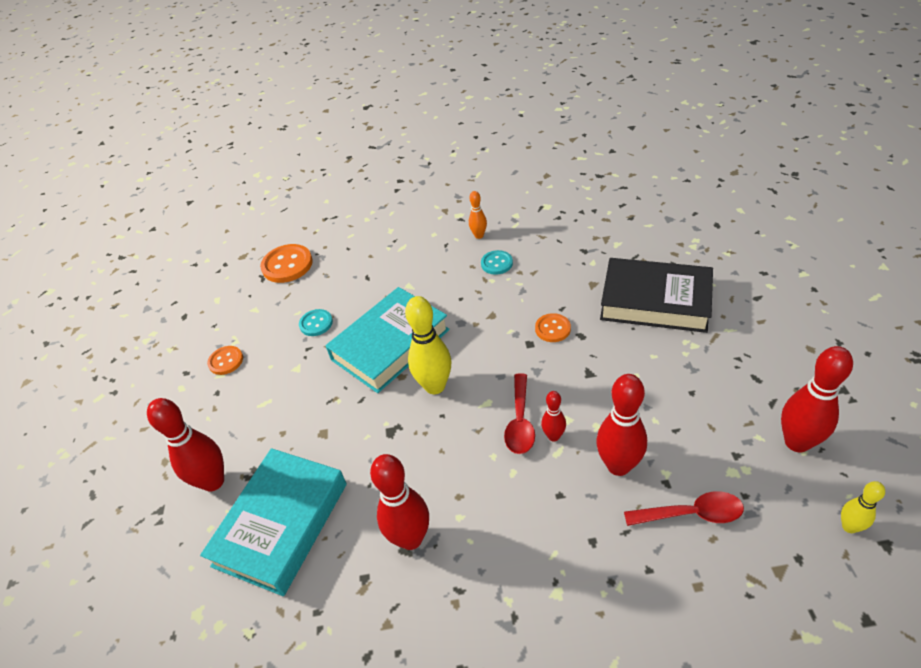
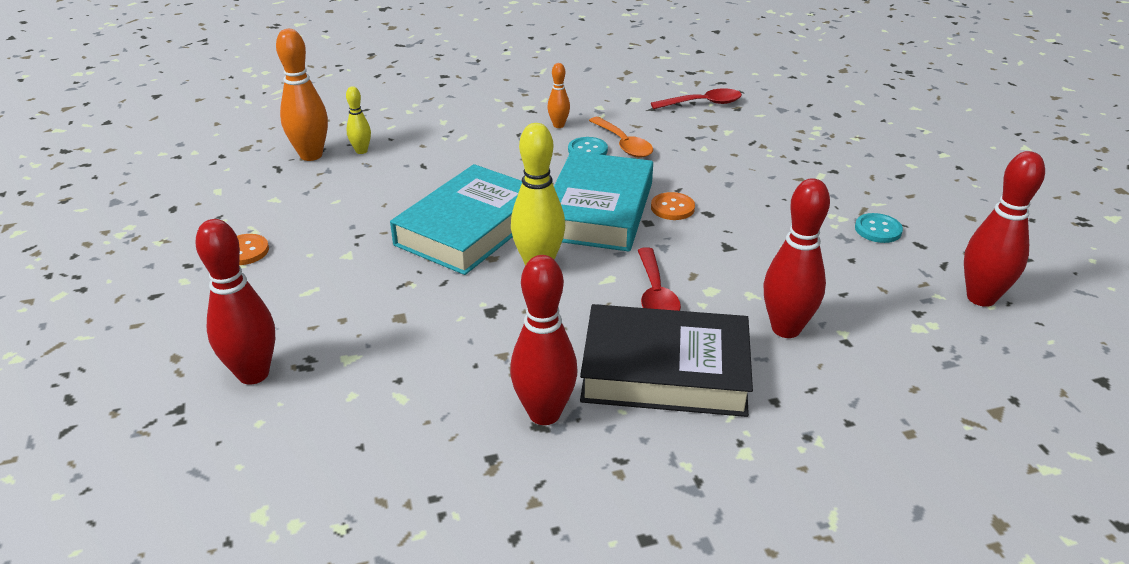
camera: 15 degrees left, 10 degrees down
(281, 524) = (362, 411): turquoise book -> turquoise book (598, 210)
(287, 265) = (311, 155): orange button -> orange bowling pin
(316, 323) = (364, 211): turquoise button -> turquoise button (878, 230)
(527, 257) = (623, 144): none -> orange spoon
(553, 436) = (700, 306): red bowling pin -> none
(655, 301) = (786, 181): black book -> black book (665, 371)
(691, 513) = (883, 367): red spoon -> red spoon (703, 103)
(849, 527) = (1059, 368): yellow bowling pin -> yellow bowling pin (361, 151)

